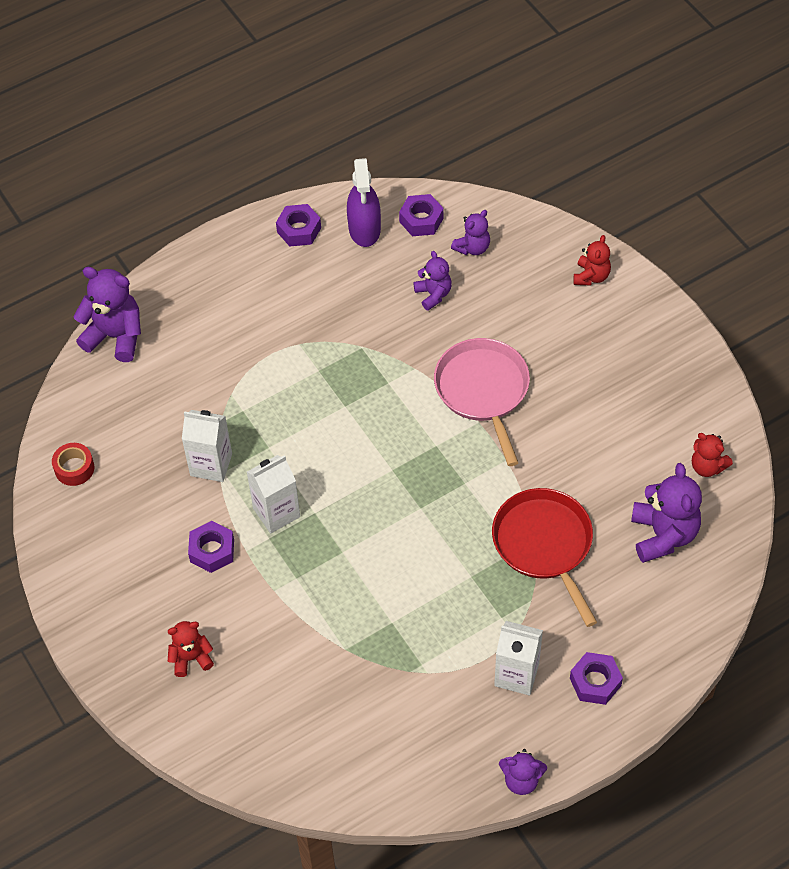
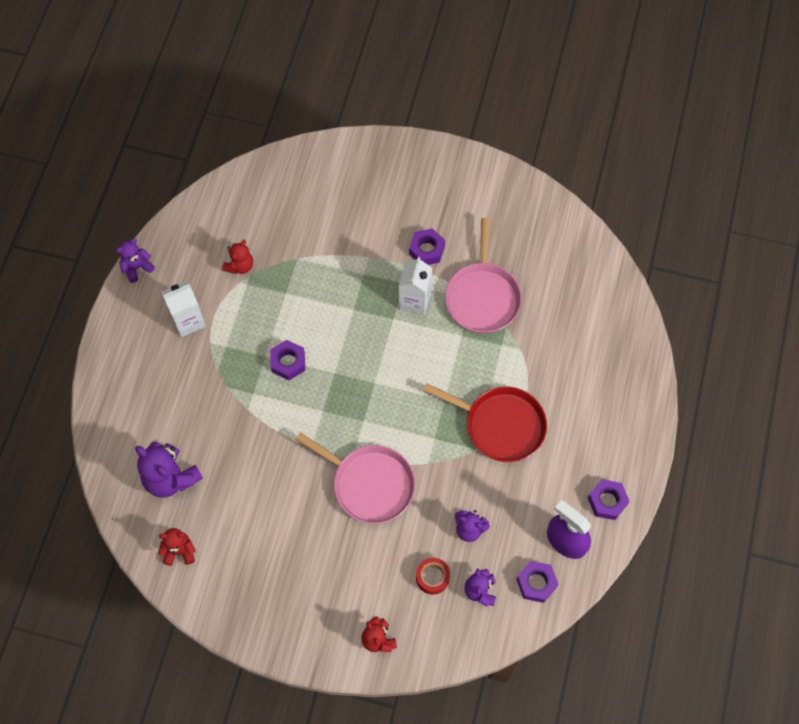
camera: 135 degrees right, 10 degrees up
(74, 468) = (555, 231): red tape -> red tape (432, 577)
(115, 336) = (630, 327): purple teddy bear -> none
(191, 658) = (375, 187): red teddy bear -> red teddy bear (240, 266)
(211, 464) = (482, 297): white carton -> pink pan
(544, 544) = (239, 411): red pan -> red pan (501, 425)
(595, 682) = (139, 352): purple nut -> purple nut (288, 362)

